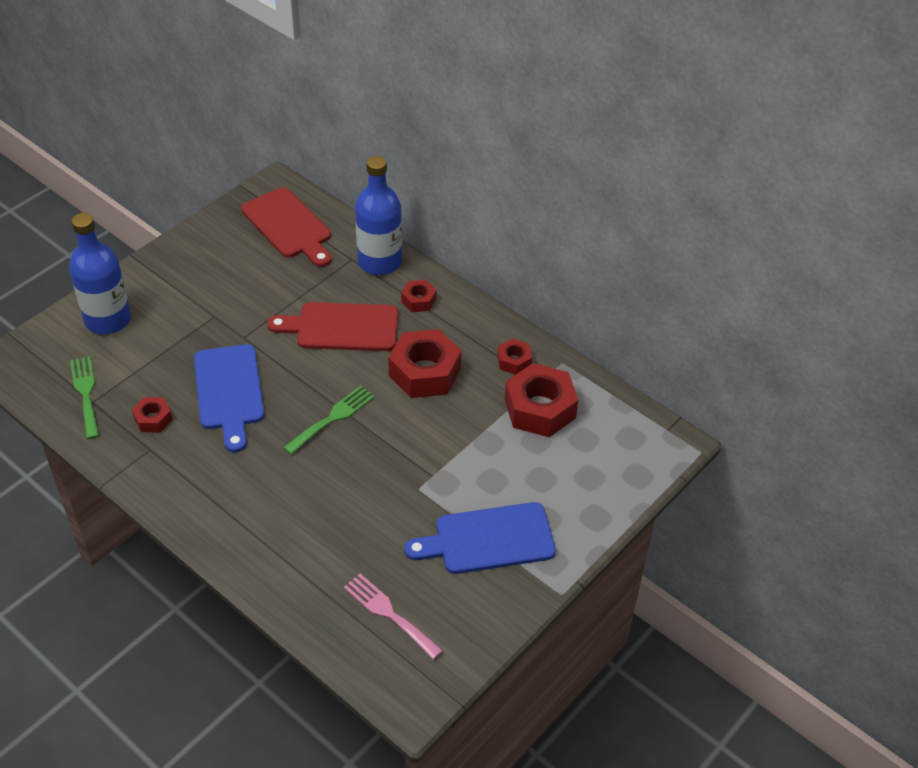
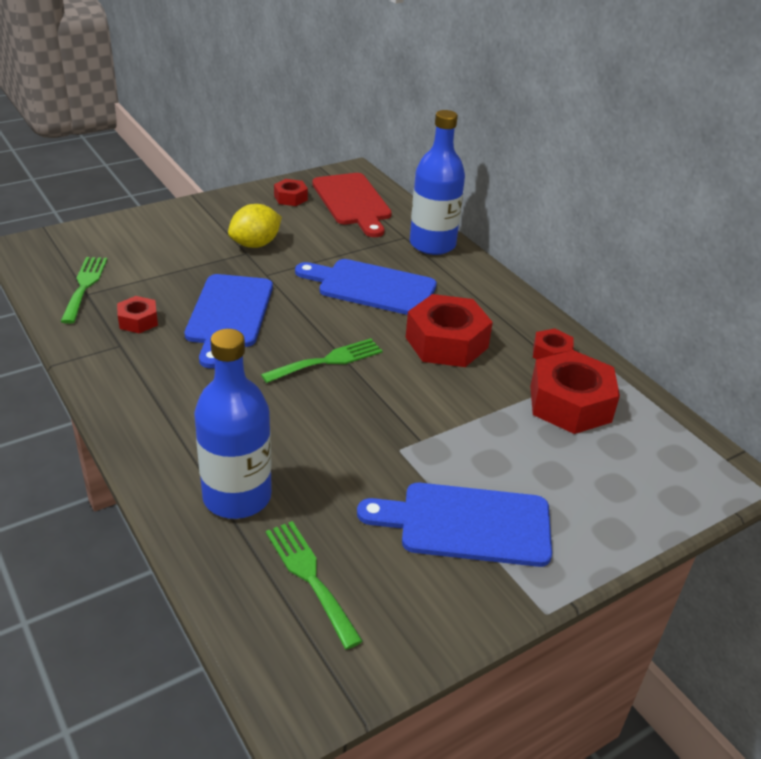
camera: 15 degrees right, 10 degrees down
(108, 320) = (142, 235): blue bottle -> blue bottle (237, 496)
(218, 303) = (255, 244): none -> yellow lemon
(341, 327) = (371, 287): red cutting board -> blue cutting board
(389, 613) = (310, 577): pink fork -> green fork
(418, 300) = (462, 282): red nut -> red nut (290, 198)

